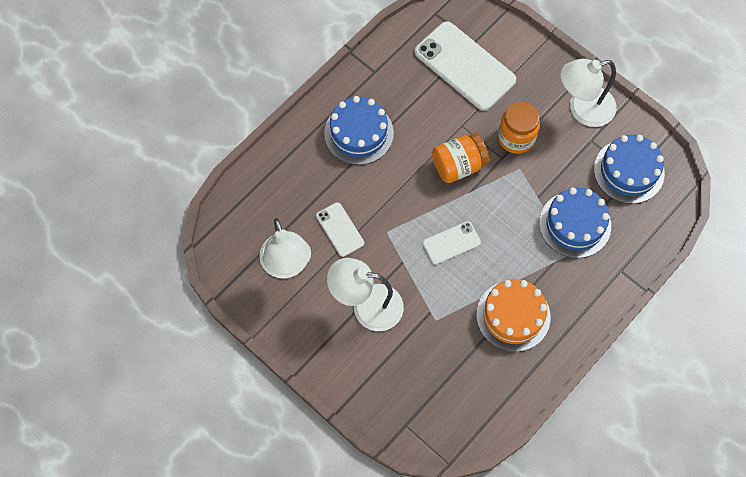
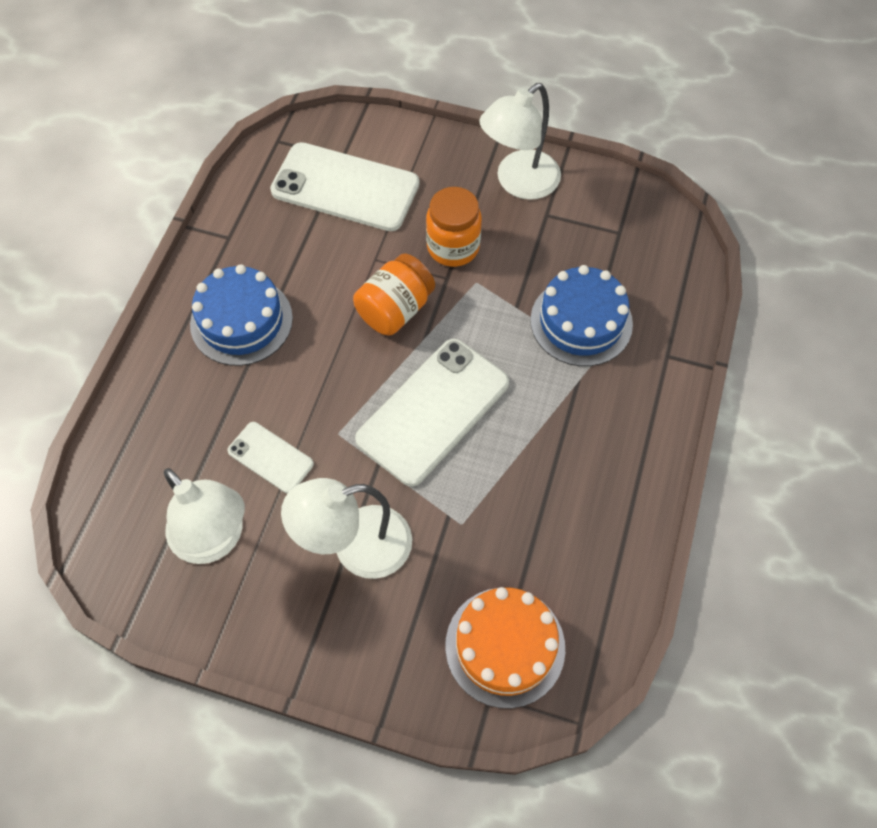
camera: 25 degrees left, 5 degrees down
(451, 243) = (433, 411): white phone -> white phone, size x1.95
(513, 316) = (563, 472): orange cake -> orange cake (505, 646)
(629, 171) = (612, 232): blue cake -> none

